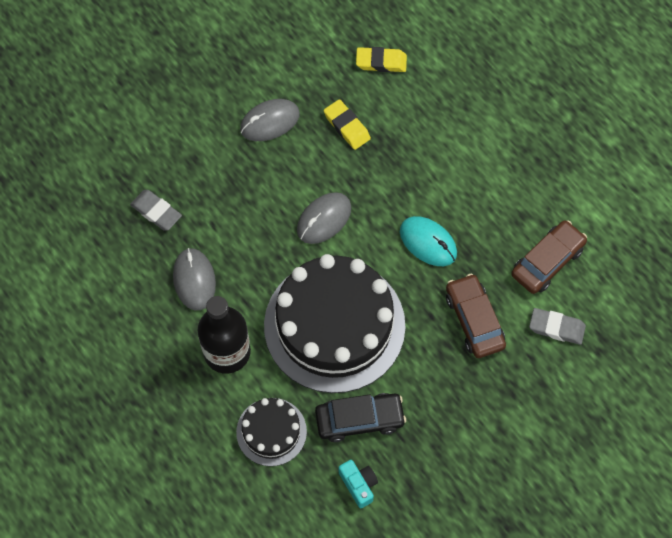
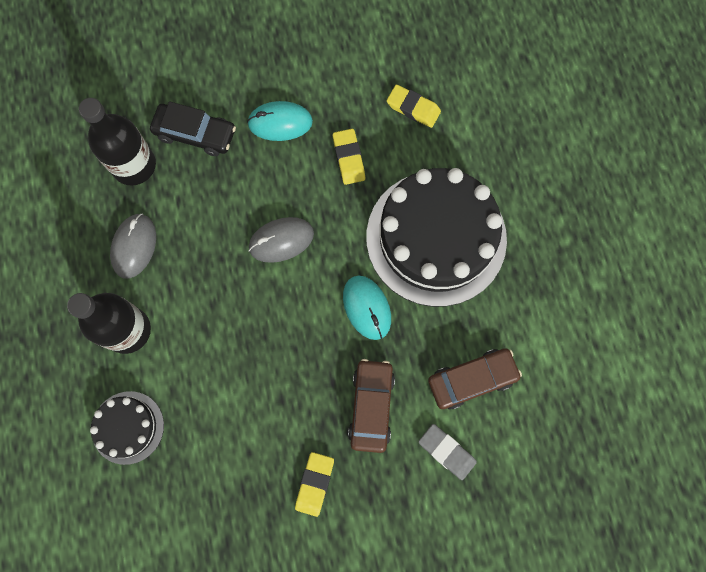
camera: 25 degrees right, 10 degrees up
(156, 212) = (134, 165): grey eraser -> black bottle
(270, 122) = (280, 123): grey mouse -> turquoise mouse
(334, 325) = (238, 350): black cake -> black cake (436, 238)
(358, 485) = (180, 519): turquoise camera -> none
(359, 420) = (213, 454): black car -> black car (195, 134)
(459, 403) = (314, 484): none -> yellow eraser

